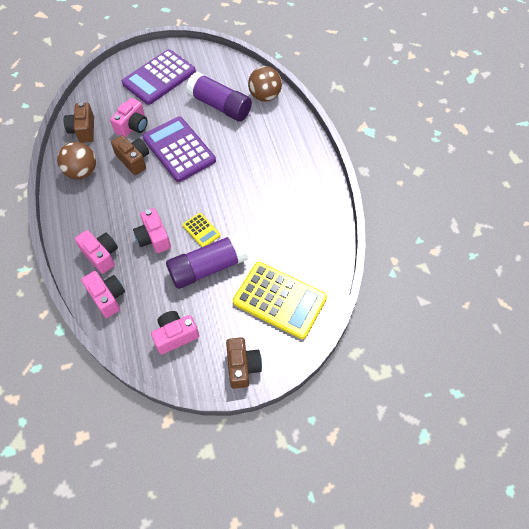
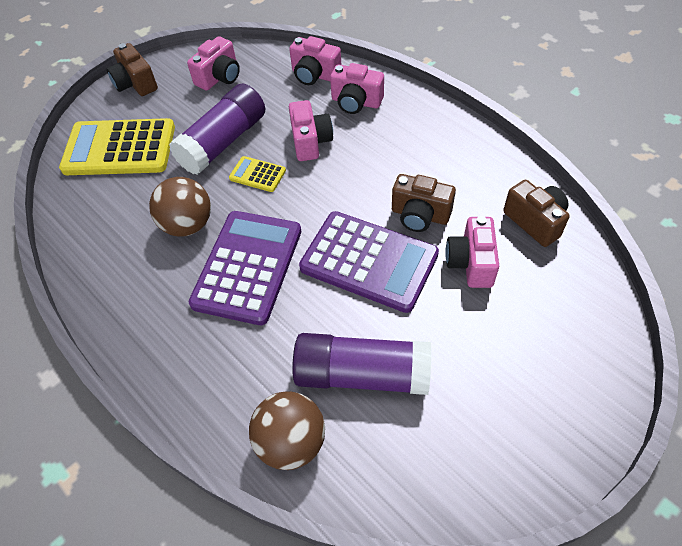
camera: 155 degrees right, 5 degrees down
(82, 172) = (472, 169): brown ball -> brown ball (188, 225)
(154, 238) = (310, 142): pink camera -> pink camera turned 45 degrees clockwise
(159, 77) = (519, 378): purple calculator -> purple calculator (248, 267)

